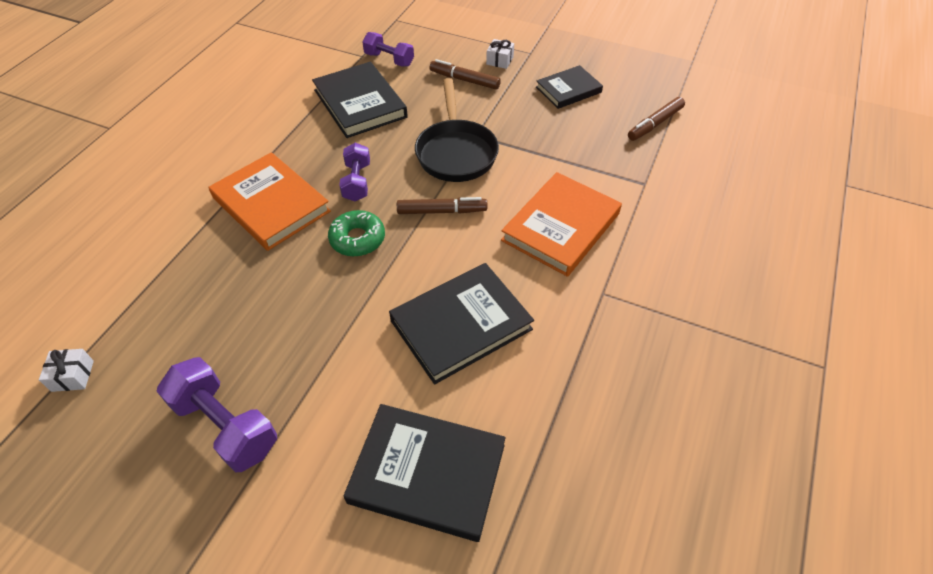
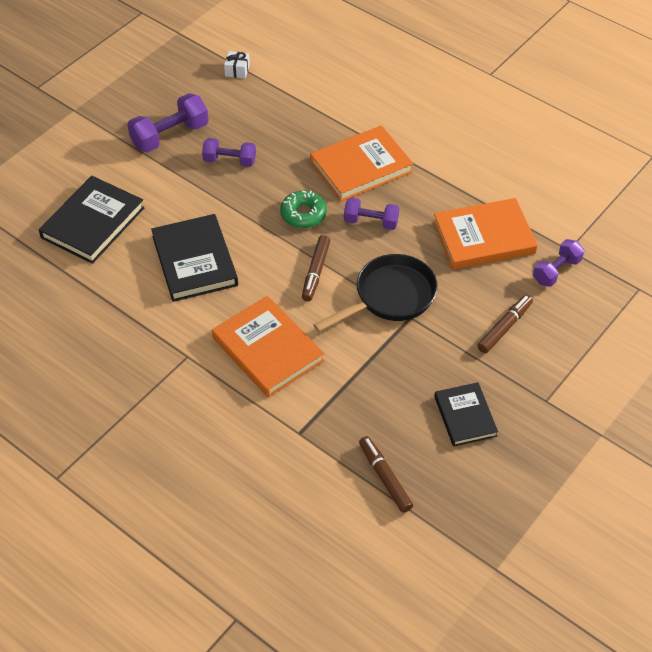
camera: 105 degrees right, 0 degrees up
(273, 335) = (229, 161): none -> purple dumbbell
(360, 103) = (484, 238): black book -> orange book
(456, 152) = (390, 297): black pan -> black pan turned 135 degrees clockwise
(499, 60) = (535, 367): white gift -> none

